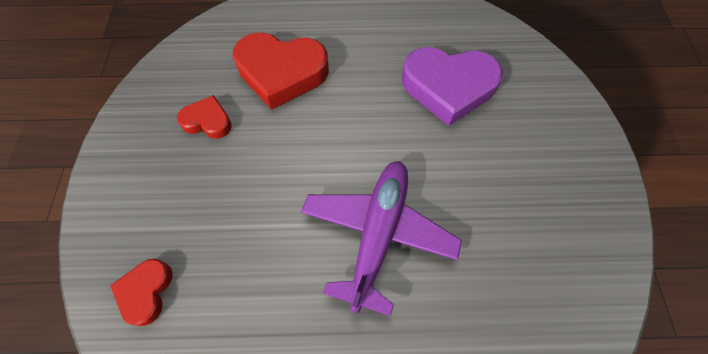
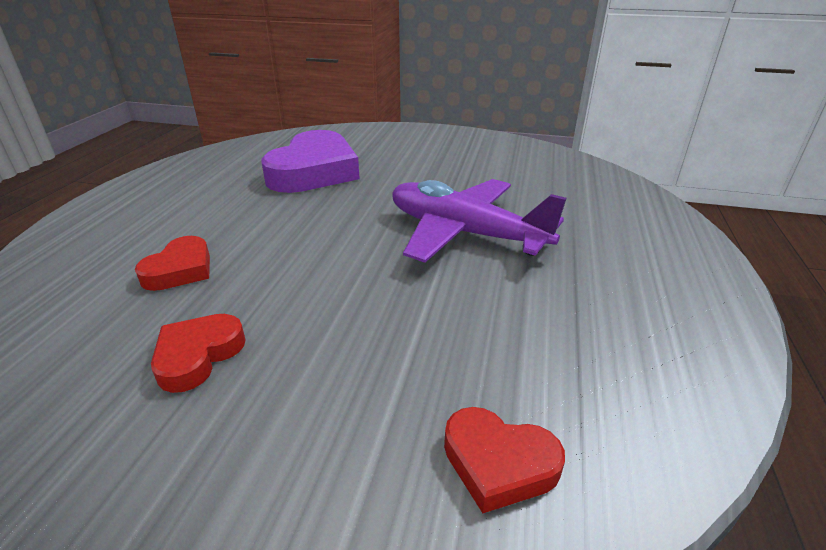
camera: 75 degrees left, 30 degrees down
(281, 73) = (180, 270): red heart -> red heart, size x0.52

